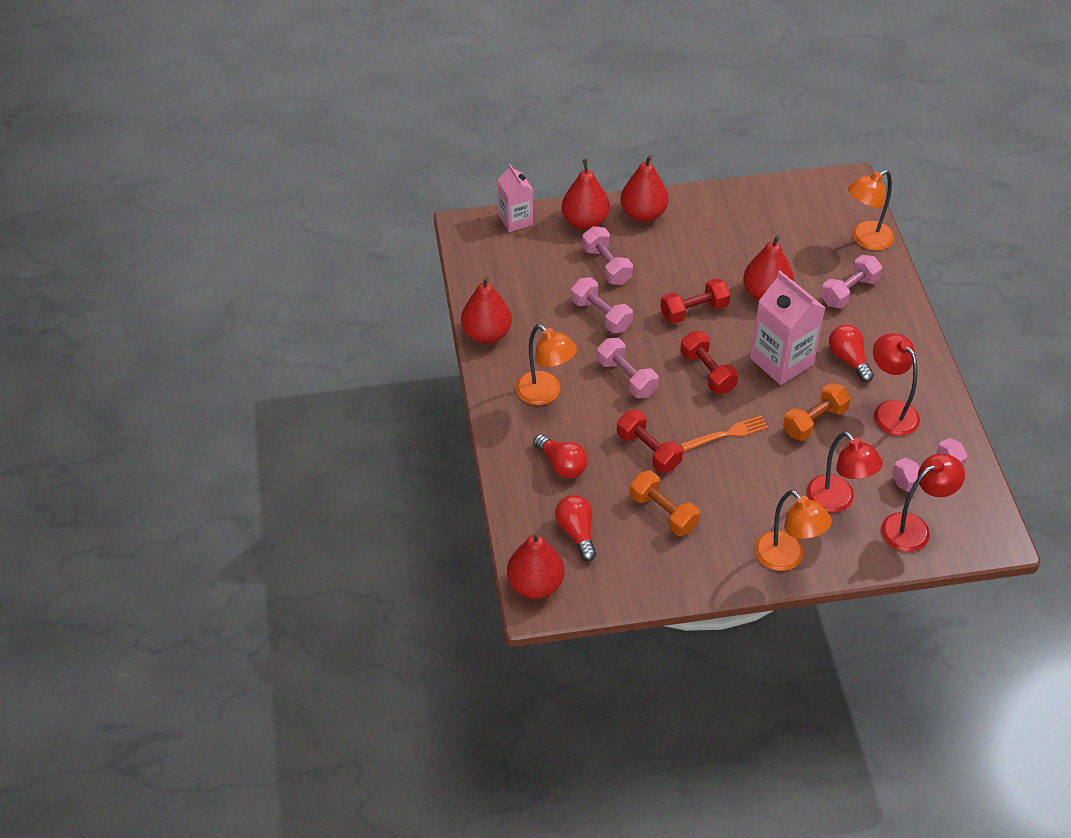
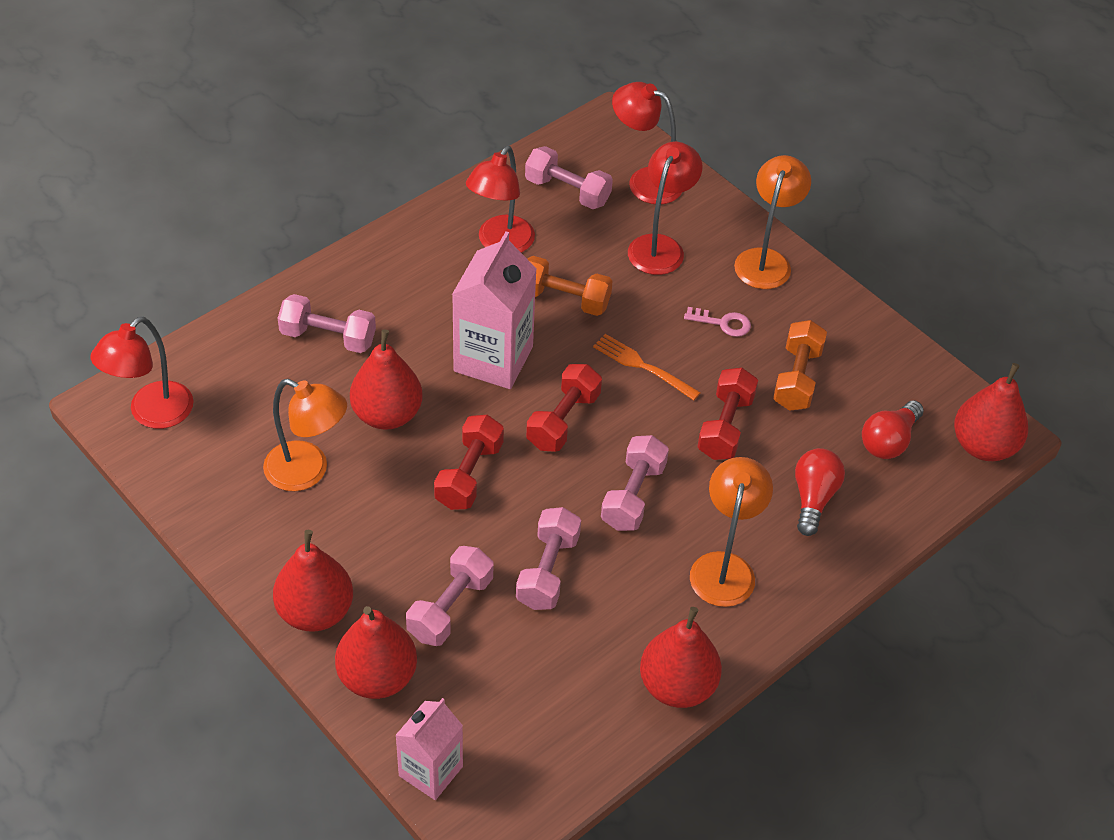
camera: 125 degrees left, 0 degrees up
(694, 311) = (469, 475): red dumbbell -> red dumbbell turned 75 degrees clockwise
(739, 498) = (722, 323): none -> pink key
(830, 197) = (152, 414): none -> red lamp
(848, 359) = (445, 301): red light bulb -> none
(865, 240) = (219, 352): orange lamp -> orange lamp (308, 472)

